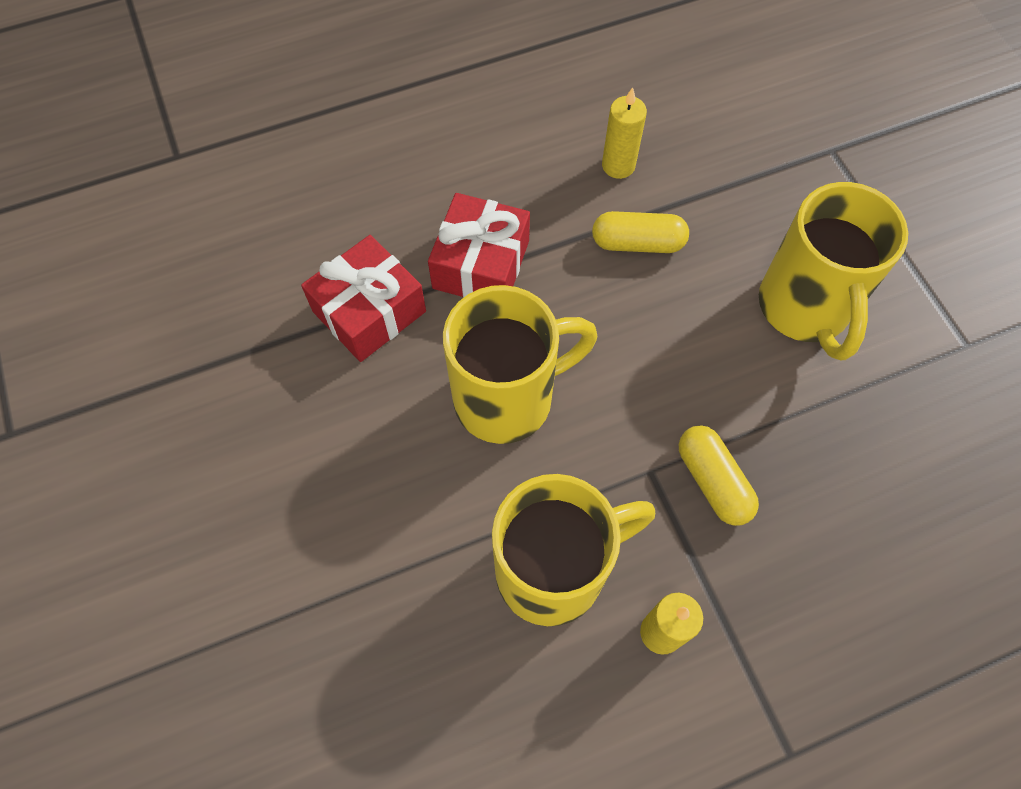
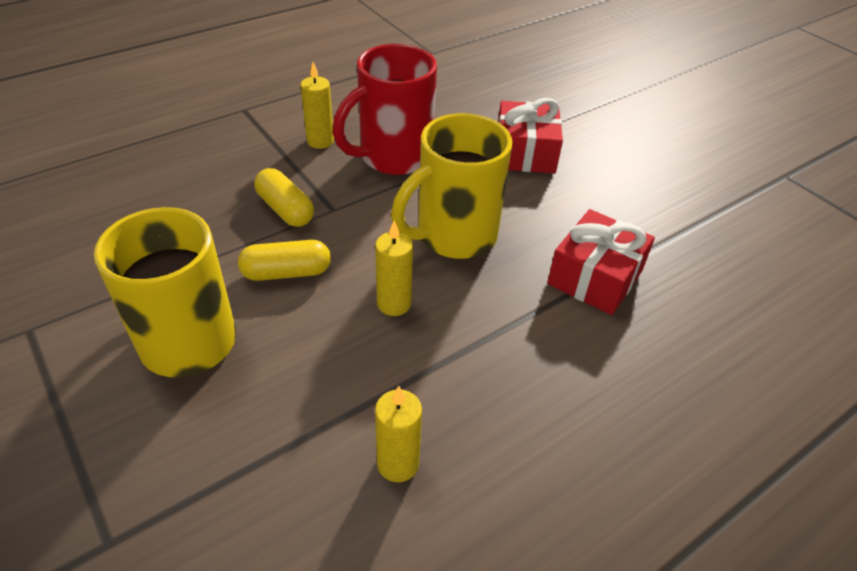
camera: 165 degrees right, 20 degrees down
(481, 264) = (515, 329): red gift -> red gift (525, 153)
(554, 570) = (393, 157): yellow mug -> red mug
(596, 314) = (394, 304): none -> yellow candle
(637, 243) = (363, 374): yellow capsule -> yellow capsule (287, 273)

